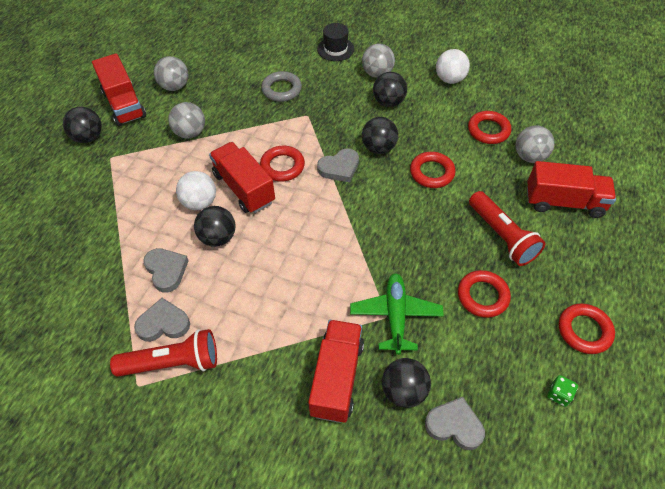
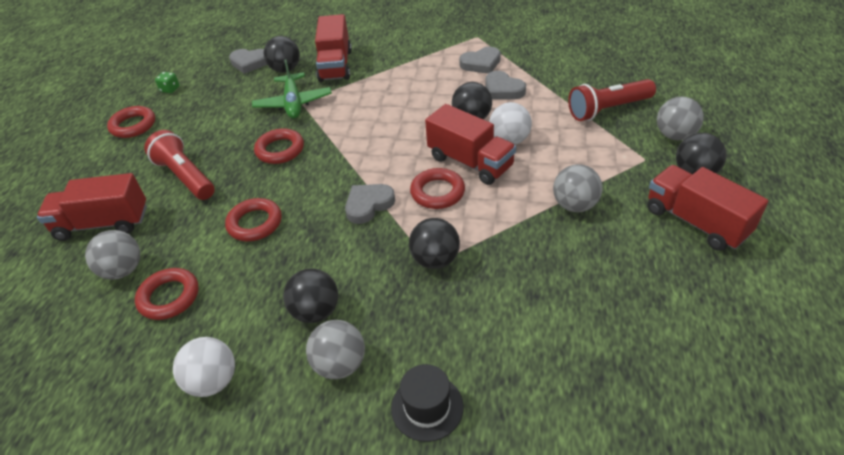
camera: 170 degrees right, 10 degrees down
(172, 363) = (459, 49): red flashlight -> red flashlight (608, 109)
(175, 86) = (651, 265): grey ball -> grey ball (675, 135)
(281, 89) = (487, 296): grey ring -> none
(378, 148) = (323, 239): black ball -> black ball (435, 260)
(482, 296) = (215, 129): red ring -> red ring (280, 150)

